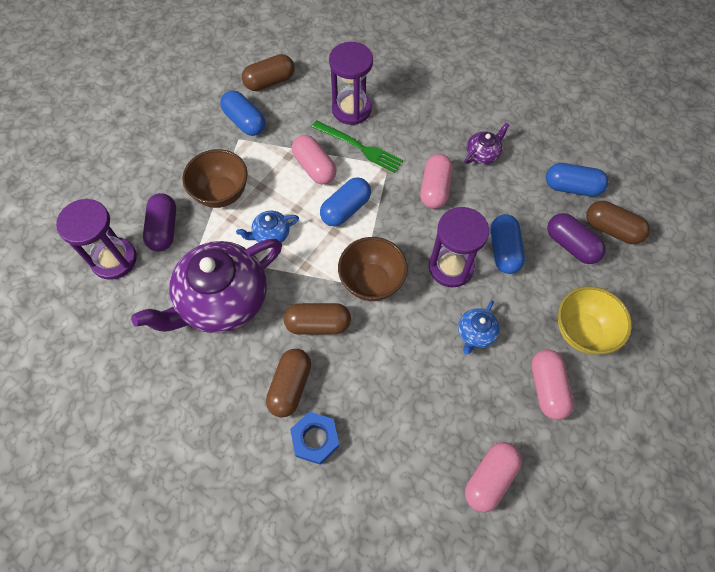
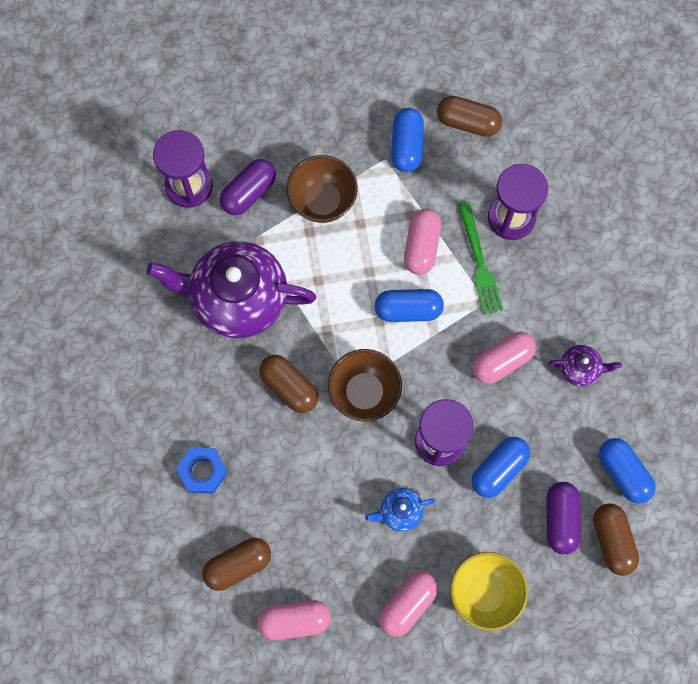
camera: 45 degrees right, 10 degrees up
(270, 234) = (326, 276): blue teapot -> none
(290, 386) = (222, 415): brown capsule -> brown capsule (238, 565)

